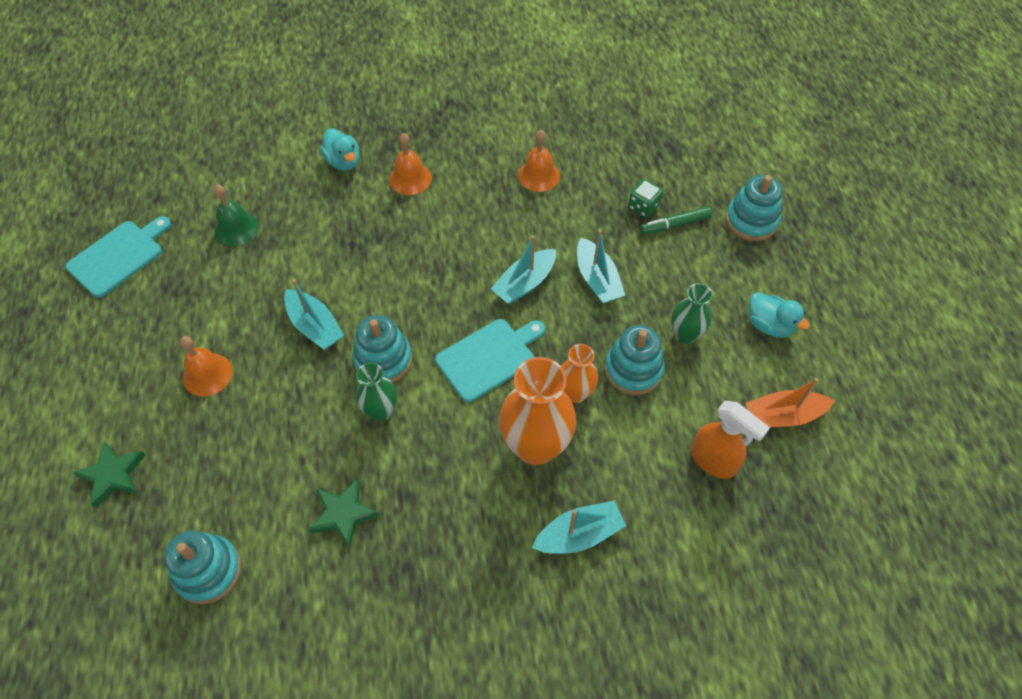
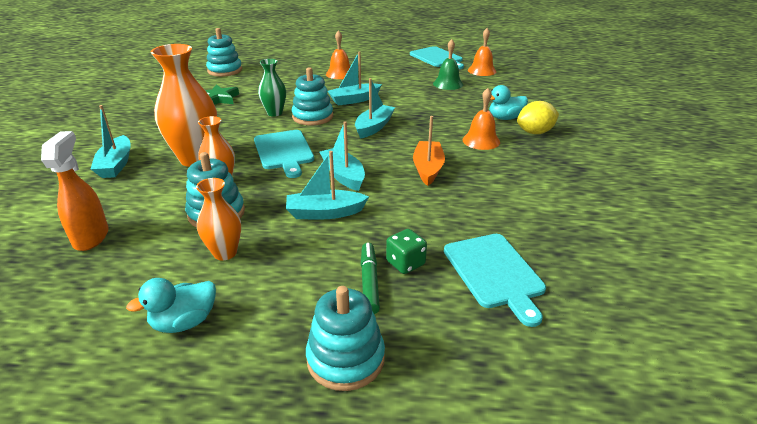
camera: 105 degrees right, 25 degrees down
(113, 475) = (296, 56): green star -> none
(377, 135) = (535, 132): none -> yellow lemon
(399, 283) = (374, 127): none -> turquoise boat
(538, 175) = (471, 202): orange bell -> orange bell (482, 70)
(631, 153) = (495, 273): none -> turquoise cutting board
(685, 335) = (225, 253): green vase -> orange vase
(713, 461) = (91, 237): orange spray bottle -> orange spray bottle turned 120 degrees clockwise
(783, 416) = (79, 296): orange boat -> orange boat (428, 169)

